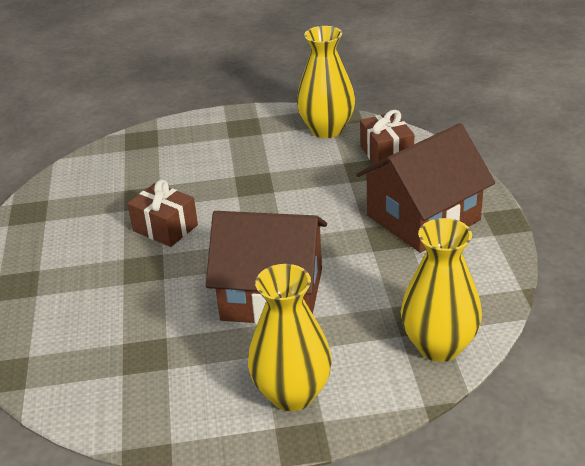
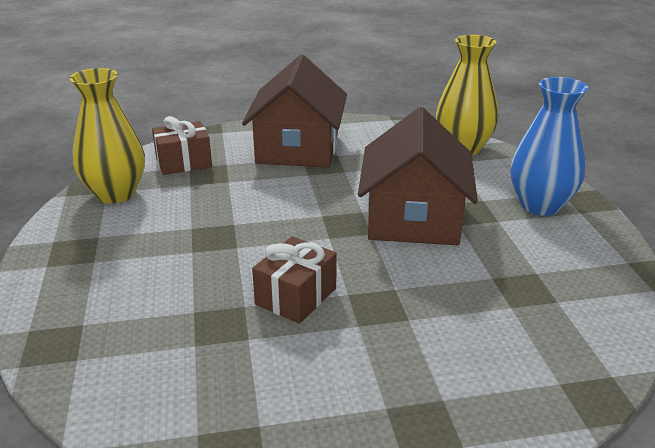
camera: 95 degrees left, 5 degrees down
(292, 394) = (540, 205): yellow vase -> blue vase
(423, 218) = (297, 149): brown house -> brown house turned 45 degrees clockwise

